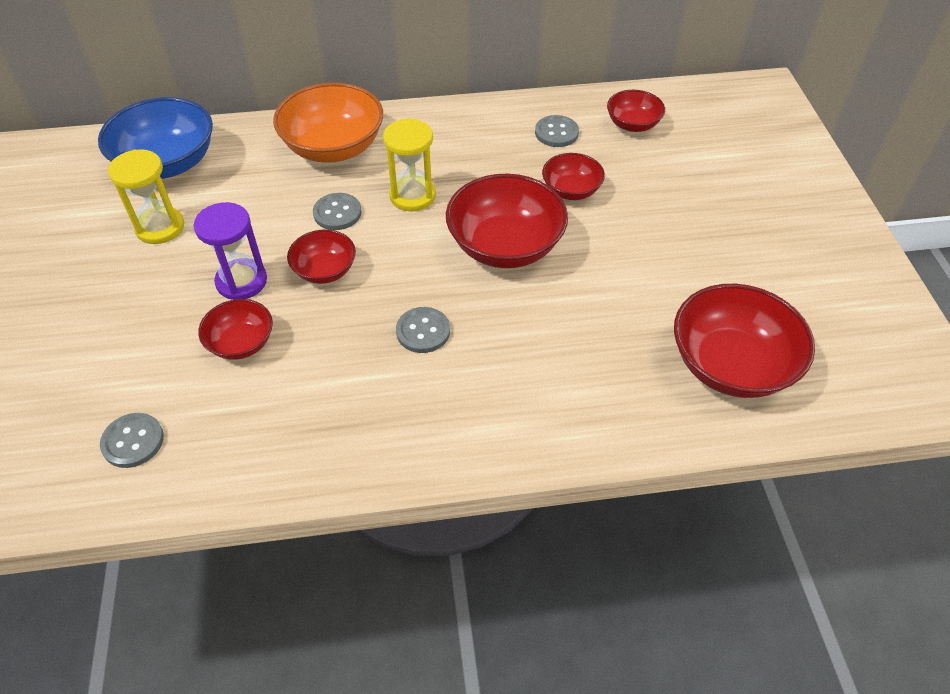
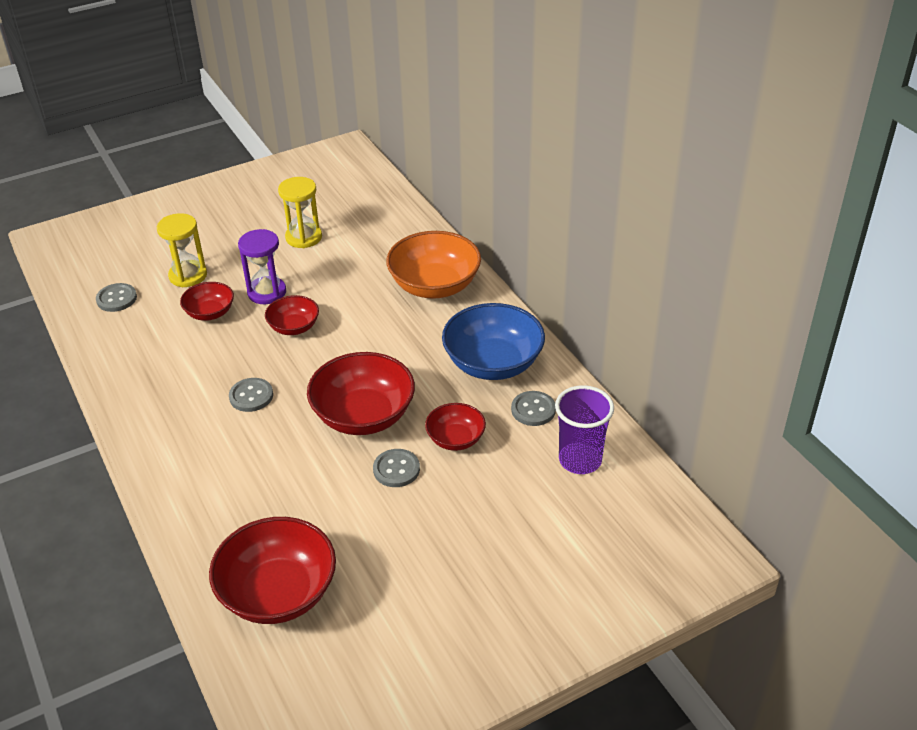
camera: 70 degrees right, 10 degrees down
(167, 163) = (371, 215): blue bowl -> blue bowl (493, 363)
(337, 213) = (358, 313): grey button -> grey button (396, 469)
(412, 196) = (398, 346): yellow hourglass -> yellow hourglass (188, 275)
(632, 124) = (580, 460): red bowl -> purple cup

